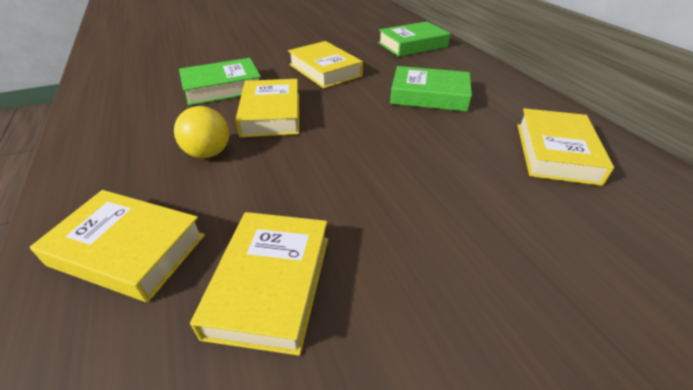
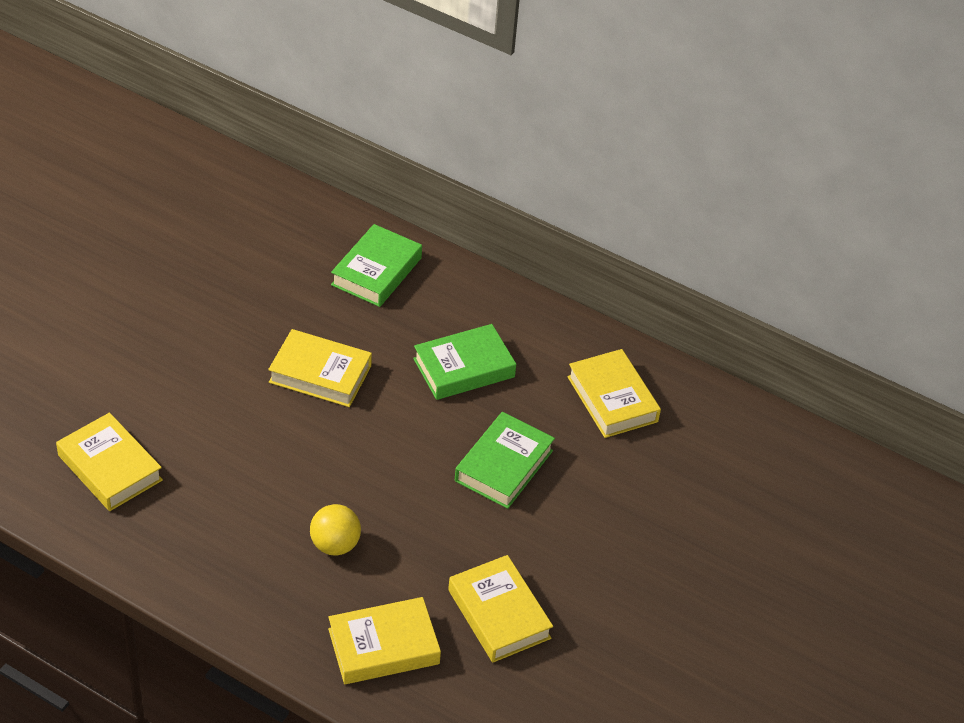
camera: 40 degrees left, 5 degrees up
(222, 88) = (240, 458): green book -> green book (503, 466)
(271, 114) = (336, 471): yellow book -> yellow book (110, 468)

